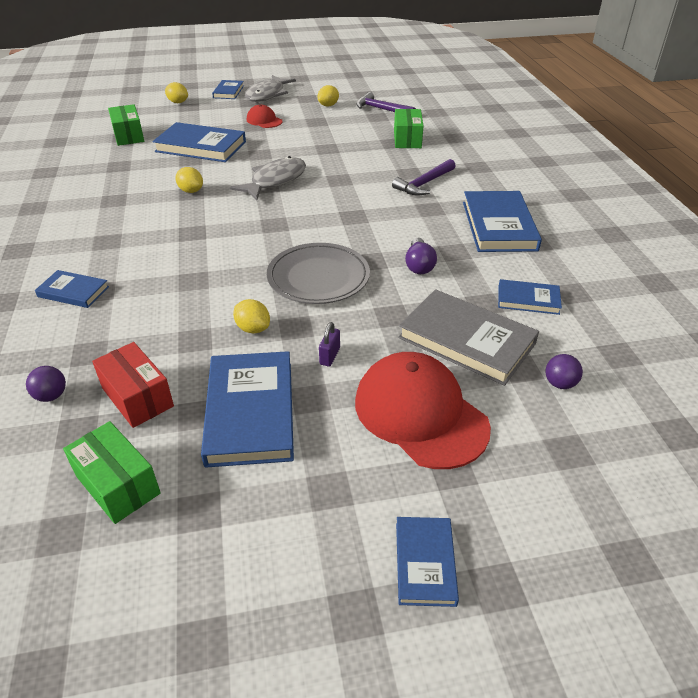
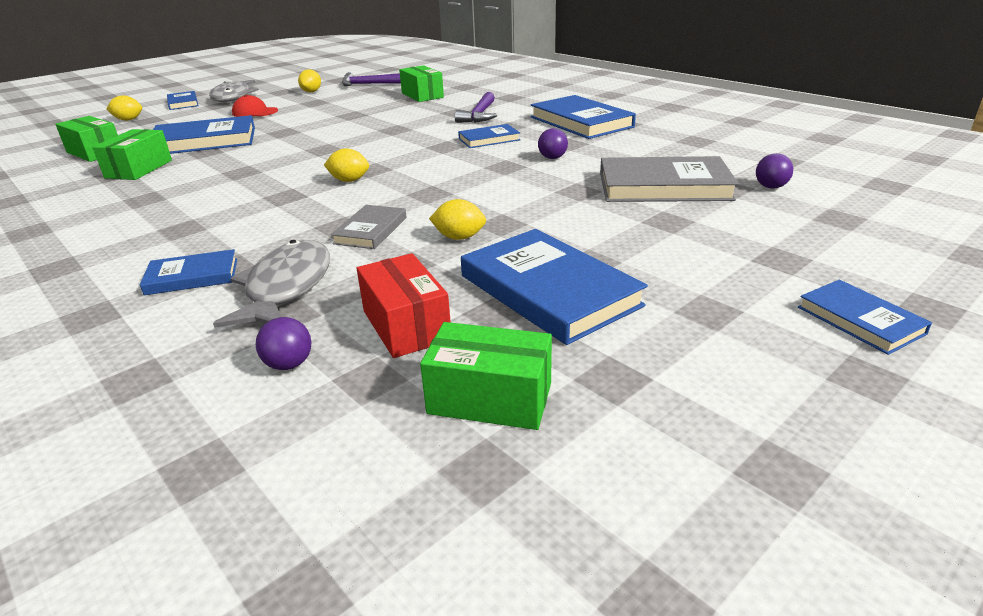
camera: 30 degrees left, 10 degrees down
(137, 165) = (139, 169): none -> green box
(137, 397) = (406, 325): red box -> red box turned 45 degrees clockwise
(191, 191) = (239, 170): yellow lemon -> yellow lemon (349, 180)
(207, 294) = (370, 230): none -> grey book
(275, 181) = (328, 144): grey fish -> grey fish (286, 288)
(318, 277) = (472, 188): grey plate -> none
(329, 356) = (564, 231): purple padlock -> none
(419, 265) = (552, 158): purple light bulb -> purple ball
(420, 413) = (700, 237): red cap -> none
(528, 300) = (671, 152): blue book -> blue book (489, 139)

